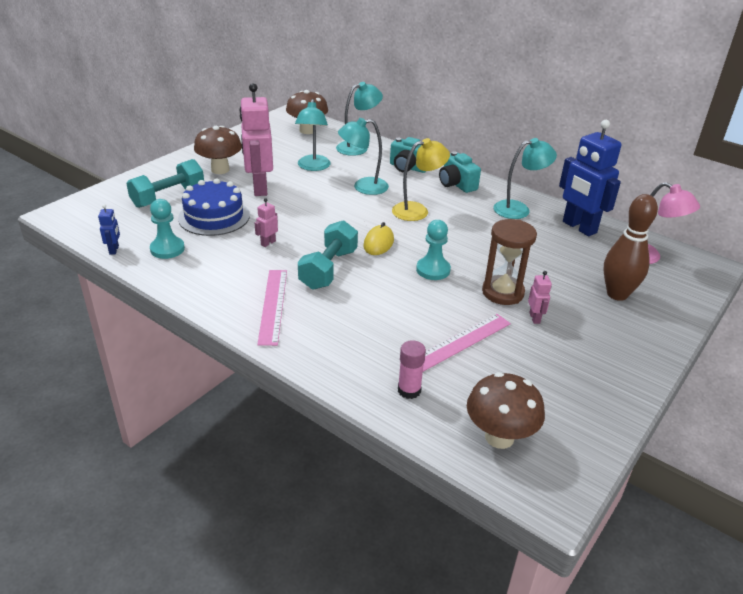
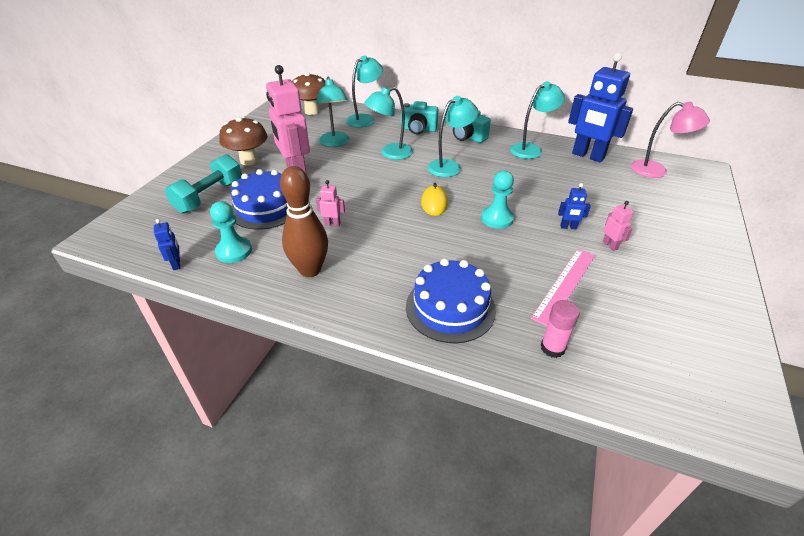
camera: 15 degrees left, 5 degrees up
(268, 243) = (332, 224): pink robot -> pink robot turned 75 degrees clockwise
(273, 305) = (372, 288): pink ruler -> none
(328, 269) = (404, 238): turquoise dumbbell -> none
(335, 337) = (450, 308): none -> blue cake
(417, 210) = (449, 166): yellow lamp -> turquoise lamp
(499, 437) = (663, 376): brown mushroom -> none
(502, 292) = (568, 227): brown hourglass -> blue robot
(617, 294) = (657, 208): brown bowling pin -> brown bowling pin (310, 270)

